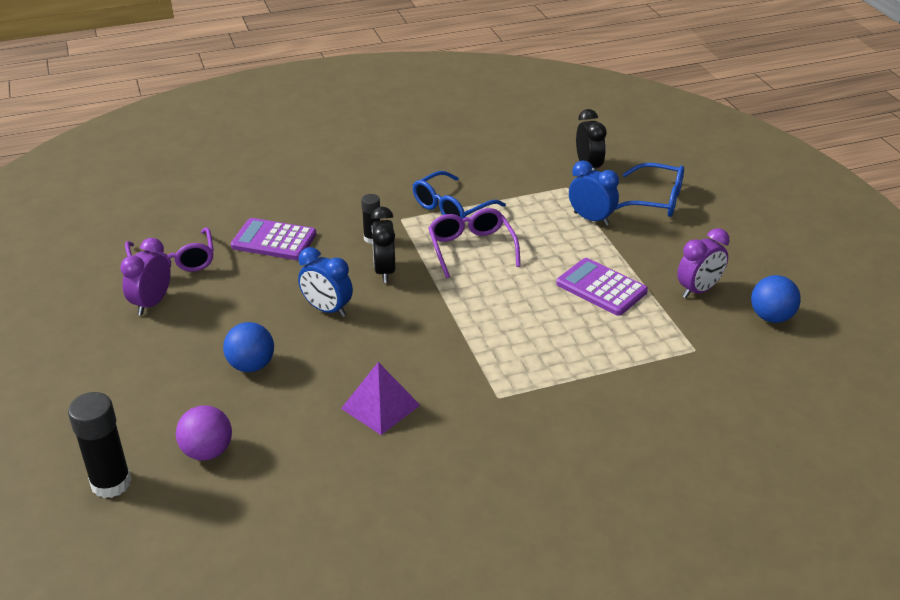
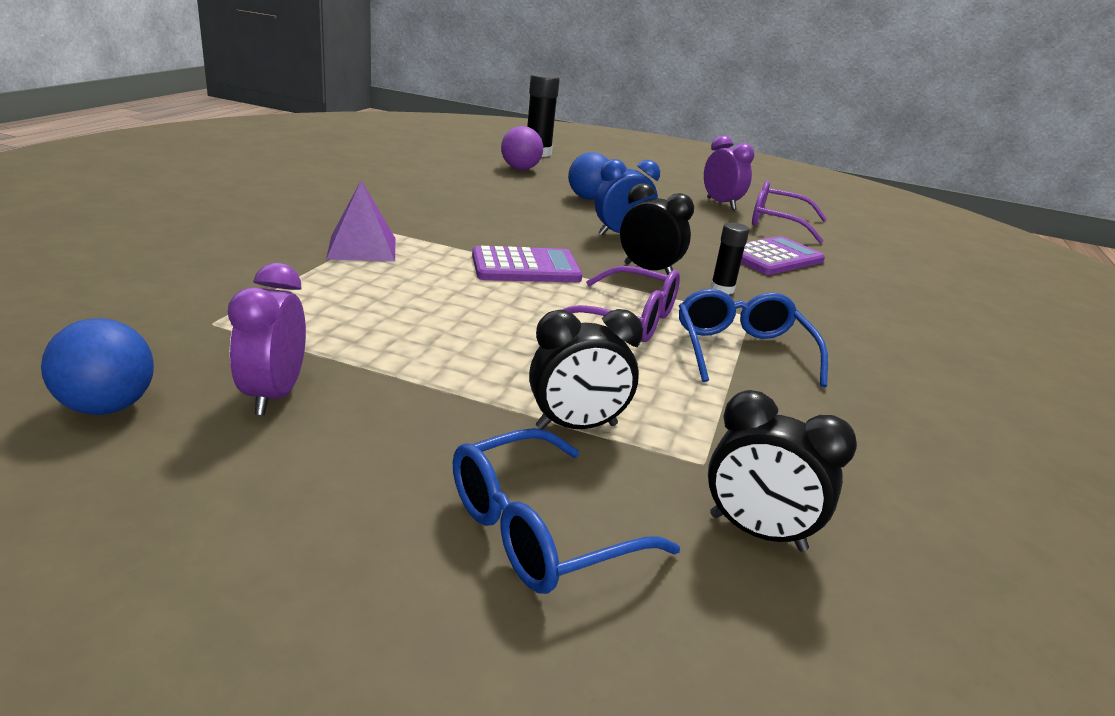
camera: 125 degrees right, 10 degrees down
(380, 406) = (464, 205): purple pyramid -> purple pyramid (362, 248)
(591, 219) = (576, 426): blue clock -> black clock
(601, 288) = (418, 341): purple calculator -> purple calculator (525, 267)

